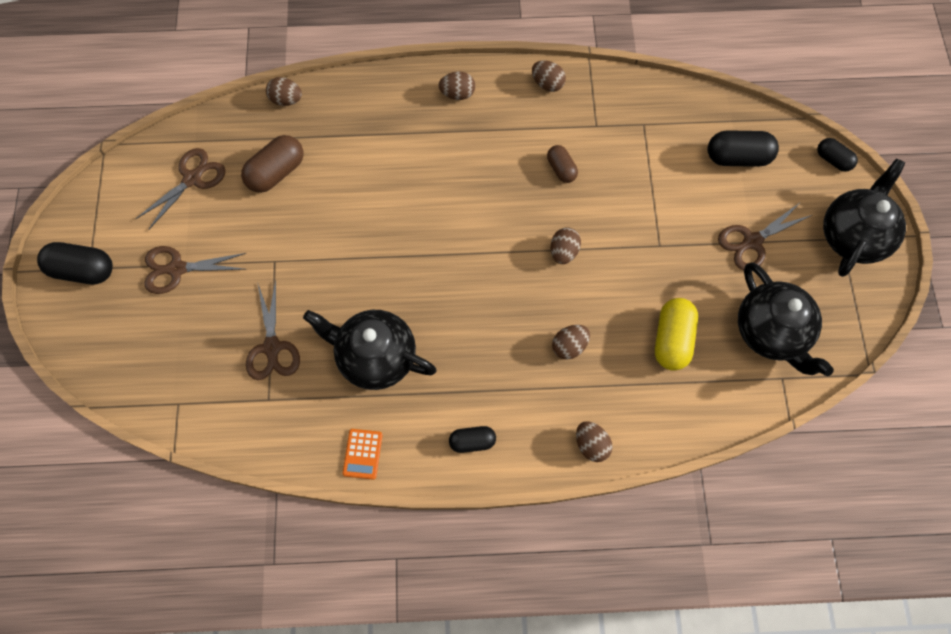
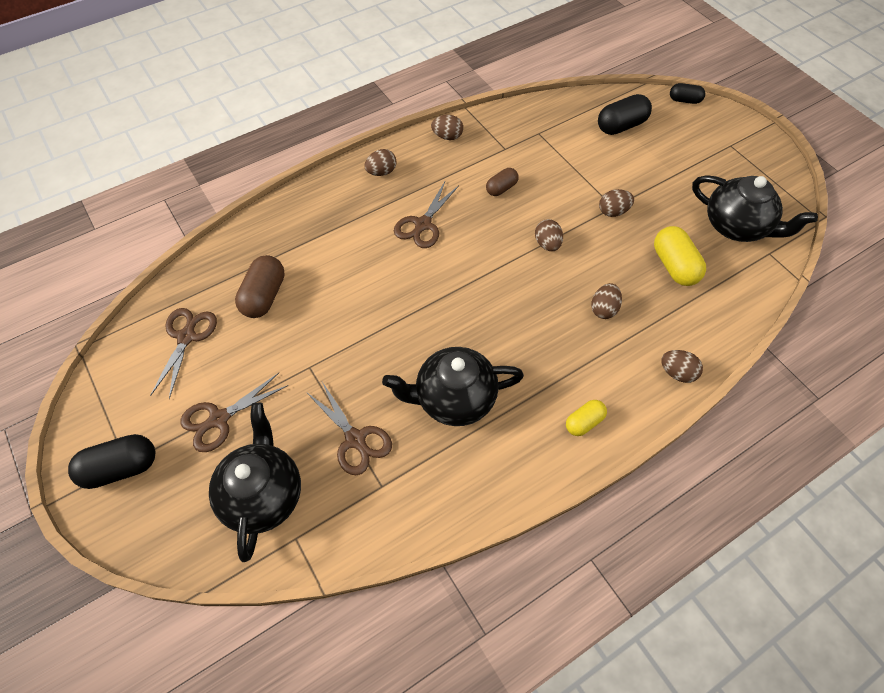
camera: 30 degrees left, 10 degrees down
(286, 100) = (236, 237): brown egg -> brown egg (613, 211)
(362, 454) = (499, 485): orange calculator -> none
(472, 441) = (584, 422): black capsule -> yellow capsule
(561, 169) = (501, 188): brown capsule -> brown capsule turned 75 degrees counterclockwise
(752, 241) = (675, 174): brown scissors -> brown scissors (423, 224)
(853, 236) = (736, 140): black teapot -> black teapot (263, 494)

